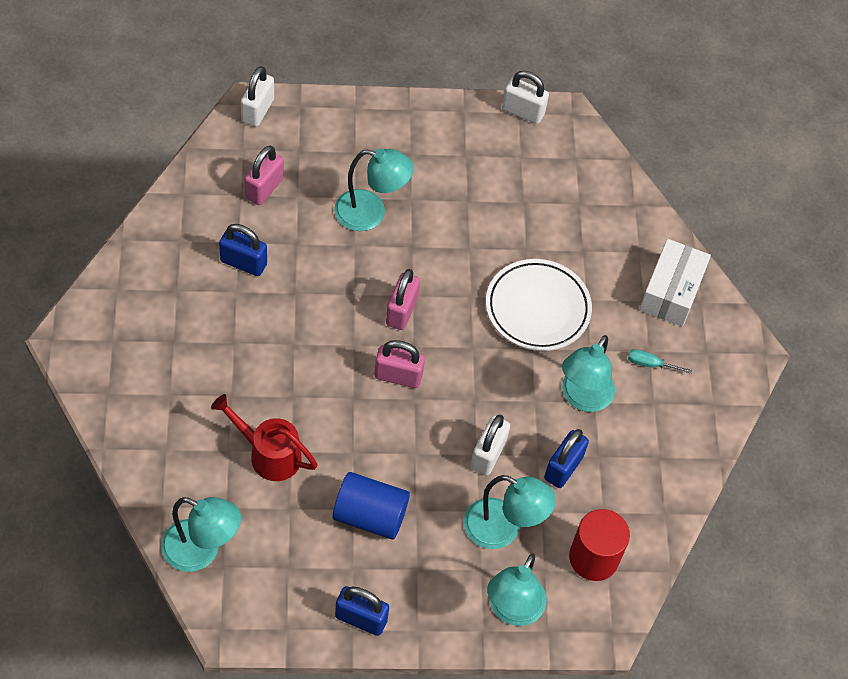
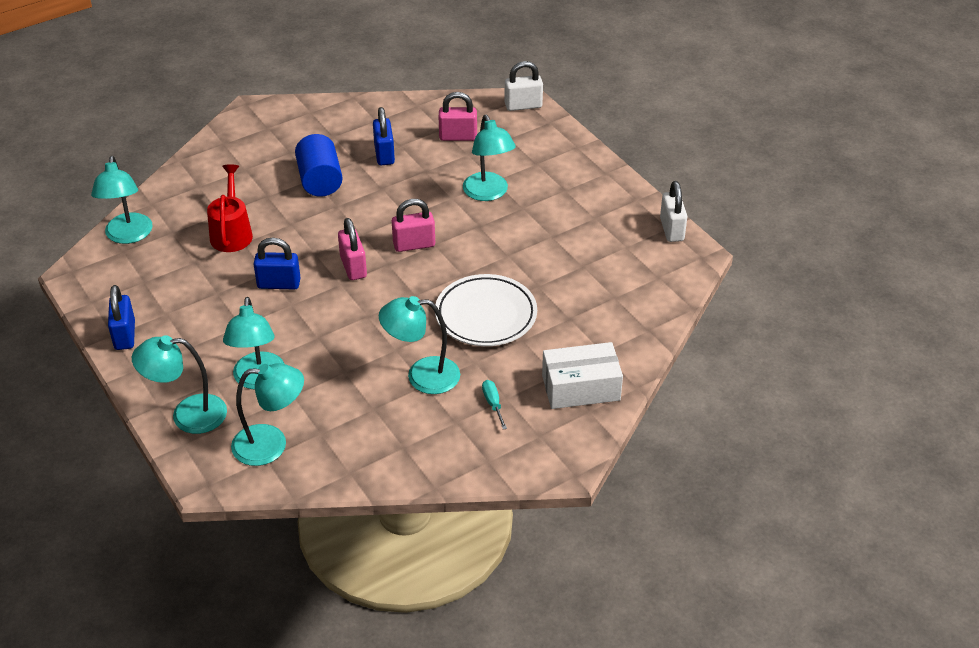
camera: 65 degrees right, 15 degrees down
(370, 515) = (217, 303): blue cylinder -> blue cylinder (320, 180)
(488, 454) = (322, 343): white padlock -> none
(563, 468) = (344, 391): blue padlock -> blue padlock (279, 284)
(593, 558) = (271, 444): red cylinder -> turquoise lamp

